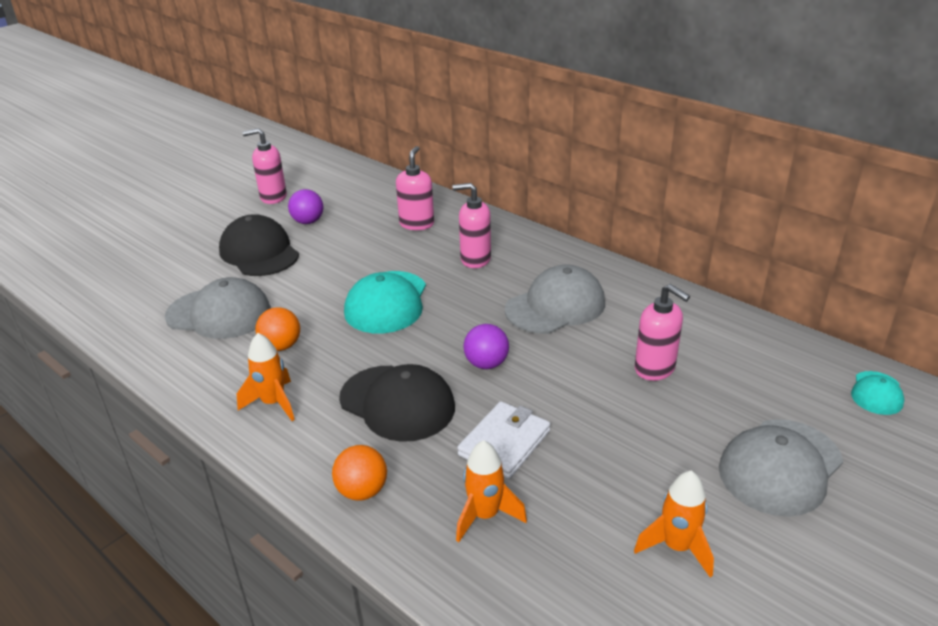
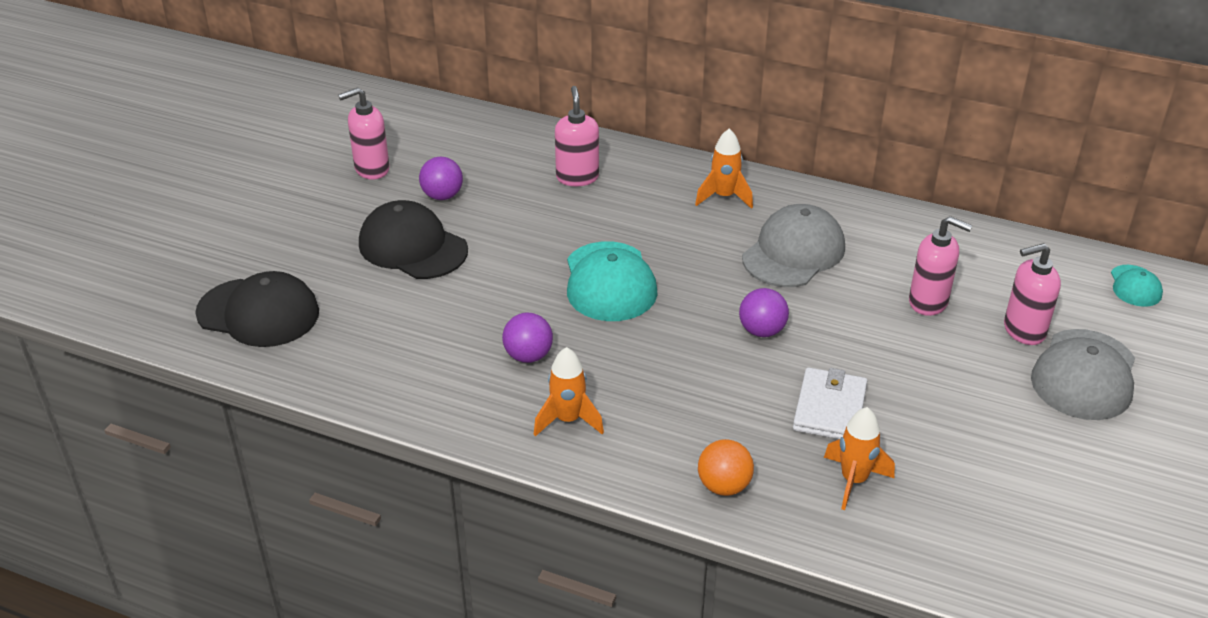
camera: 20 degrees left, 5 degrees up
(219, 314) = (425, 332): grey cap -> none
(281, 346) = (528, 356): orange ball -> purple ball
(397, 403) = (698, 391): black cap -> black cap (258, 313)
(475, 259) = (673, 211): pink soap dispenser -> pink soap dispenser (1023, 330)
(676, 547) = (1033, 467): orange rocket -> orange rocket (724, 197)

